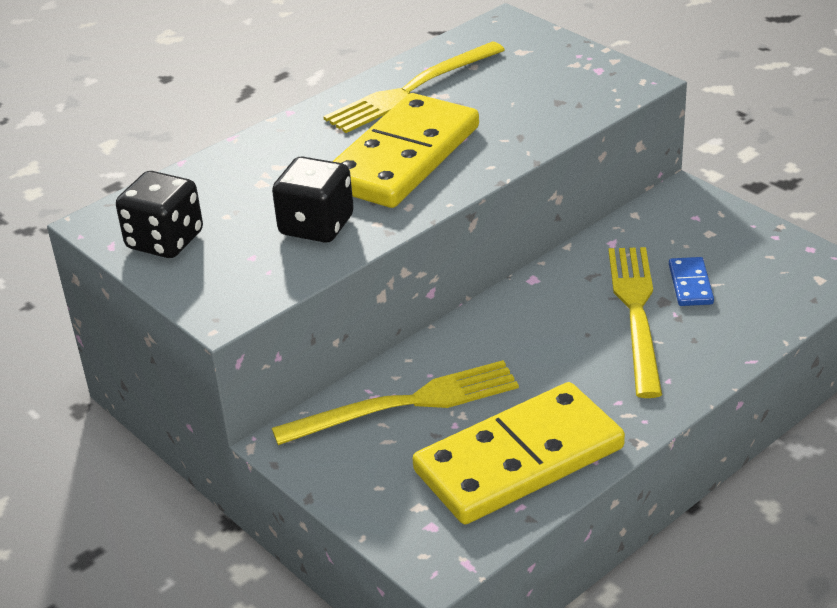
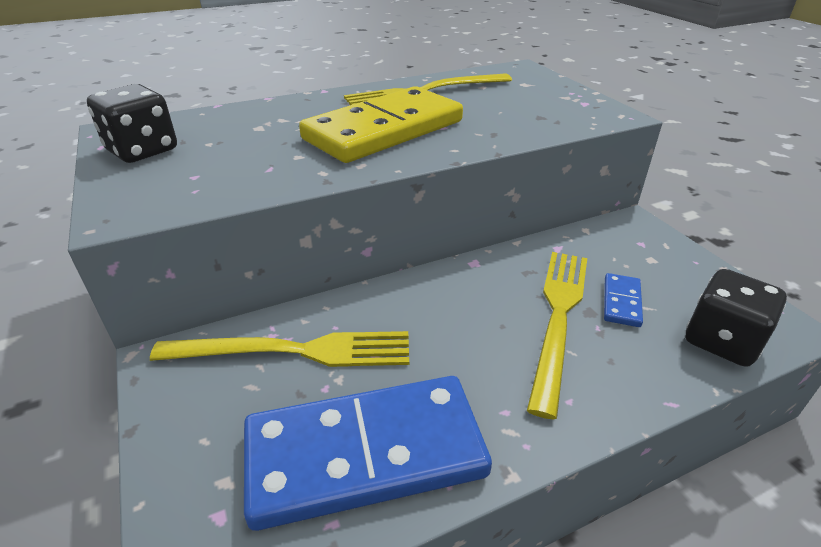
camera: 15 degrees right, 0 degrees up
(316, 226) = (270, 164): black dice -> black dice (721, 341)
(519, 460) = (365, 454): yellow domino -> blue domino

